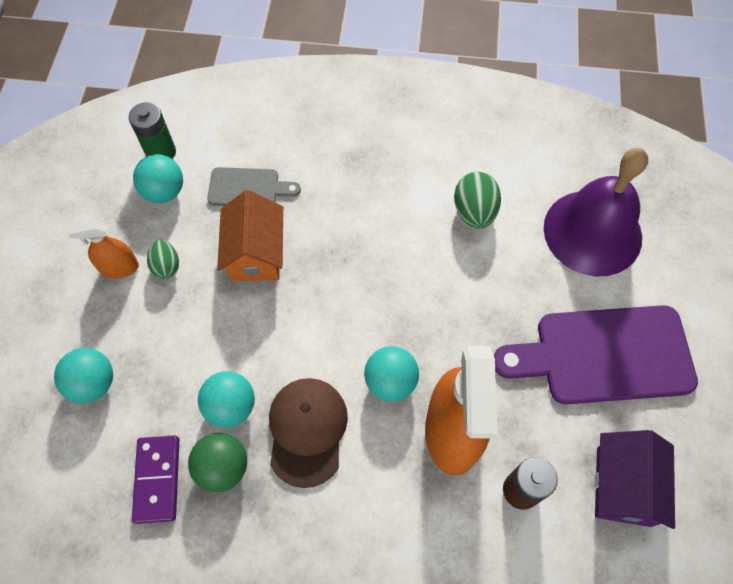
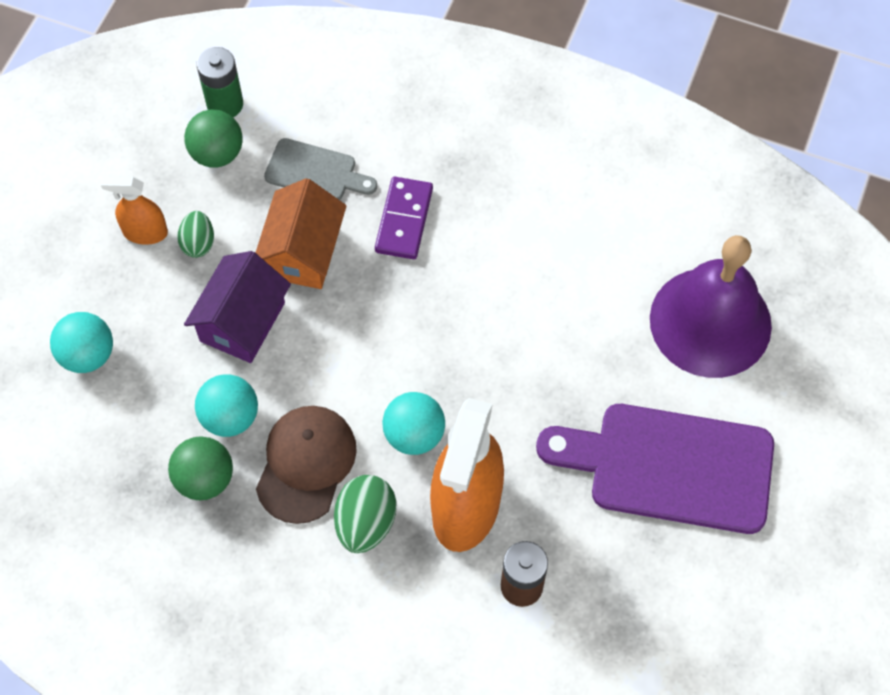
camera: 15 degrees right, 0 degrees up
(157, 479) = (132, 473): purple domino -> purple domino (404, 220)
(164, 192) = (217, 154): turquoise ball -> green ball
(474, 212) = (575, 264): green egg -> green egg (365, 523)
(623, 486) = (637, 611): purple house -> purple house (242, 322)

